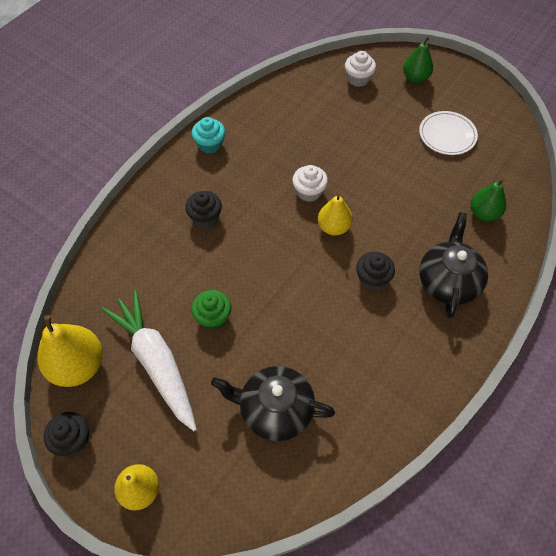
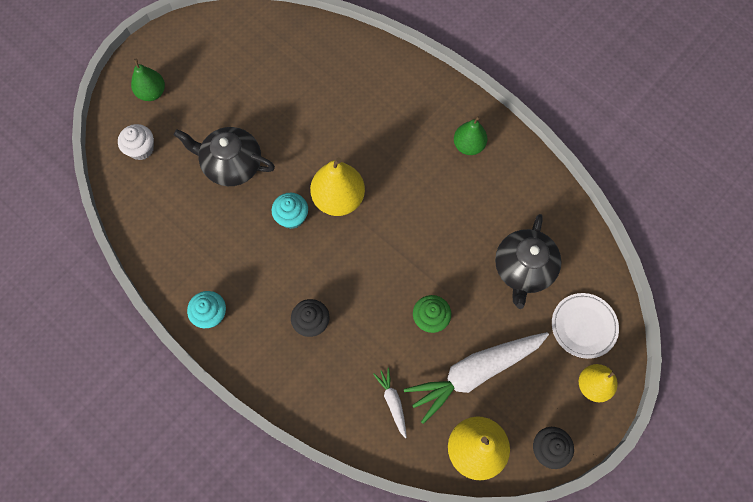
camera: 85 degrees left, 10 degrees up
(128, 289) = (392, 402): none -> white carrot
(309, 192) = (292, 217): white cupcake -> turquoise cupcake
(333, 227) = (338, 199): yellow pear -> yellow pear, size x1.56
(372, 278) = (399, 172): black cupcake -> none
(447, 135) = (238, 79): white plate -> white plate (583, 326)
(448, 281) = (407, 111): black teapot -> black teapot (231, 165)
(483, 213) = (338, 68): green pear -> green pear (468, 145)

